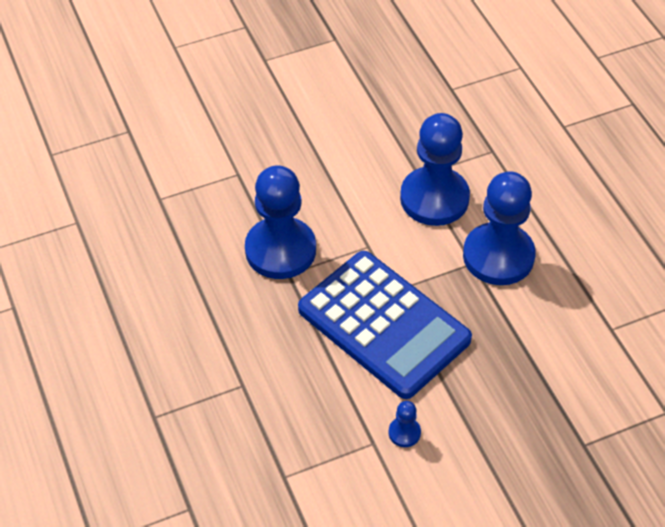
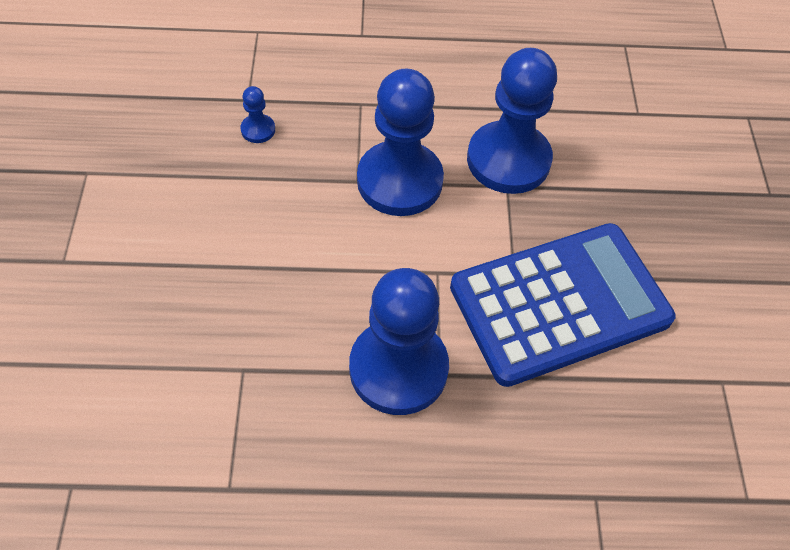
camera: 70 degrees left, 5 degrees up
(404, 433) = (716, 344): blue pawn -> blue pawn (258, 130)

